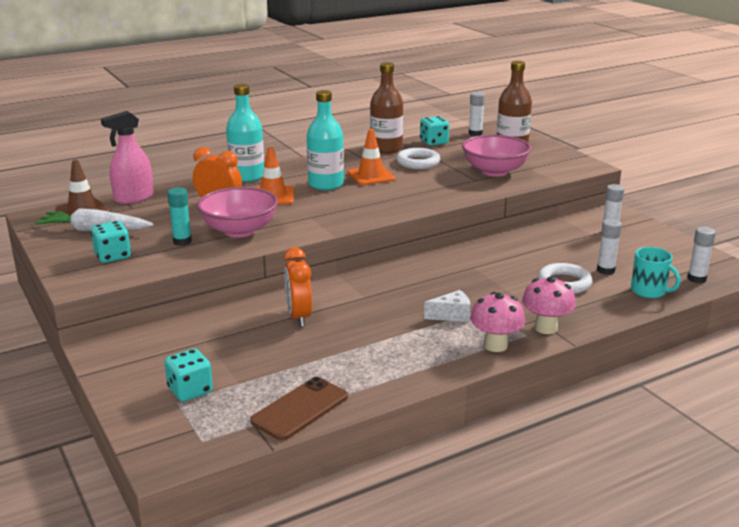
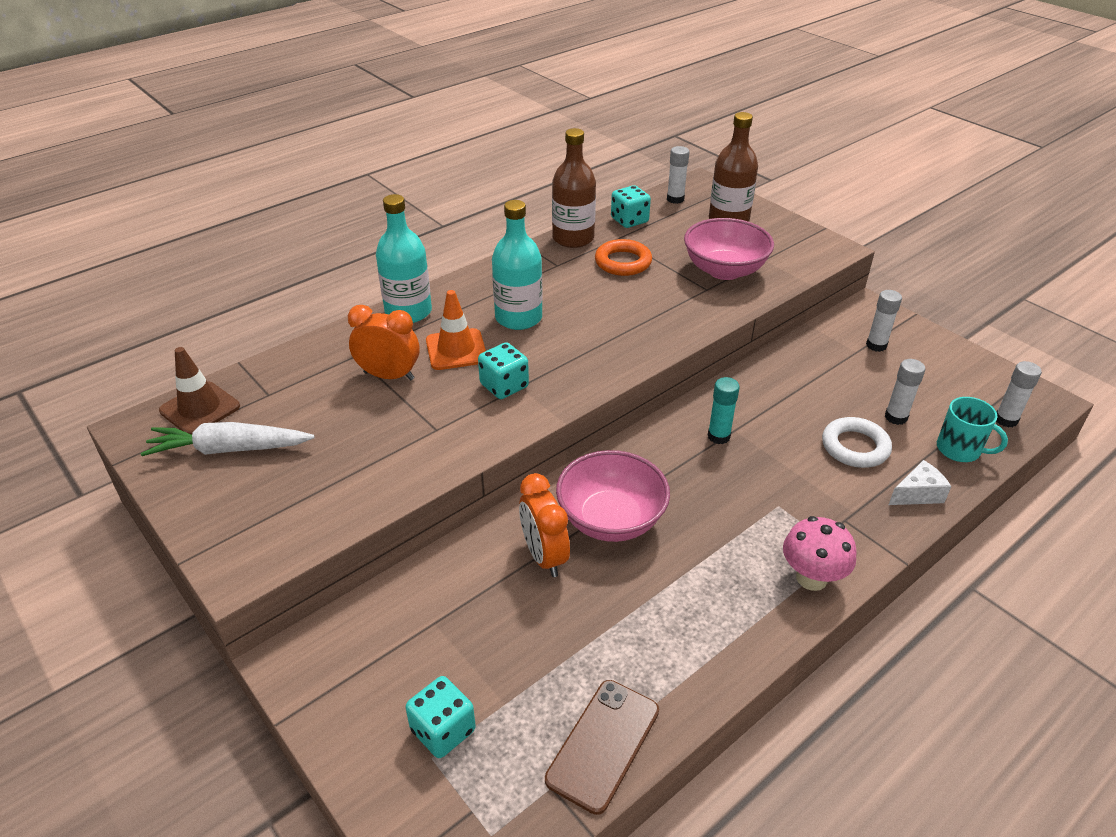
camera: 10 degrees left, 15 degrees up
(113, 256) = (272, 502): turquoise dice -> turquoise dice (504, 386)
(133, 198) = (265, 374): pink spray bottle -> none
(182, 241) = (361, 459): turquoise glue stick -> turquoise glue stick (718, 436)
(239, 230) = (433, 426): pink bowl -> pink bowl (611, 519)
(371, 176) = (572, 295): orange traffic cone -> none
(418, 162) = (623, 262): white ring -> orange ring
(451, 315) = (738, 527): white cheese -> white cheese (917, 494)
(546, 328) = (861, 535): pink mushroom -> none

